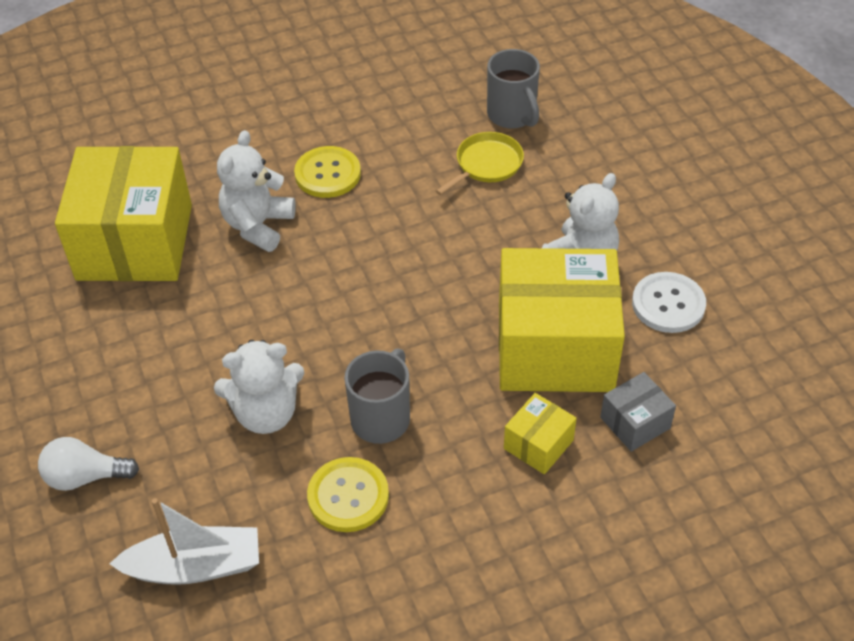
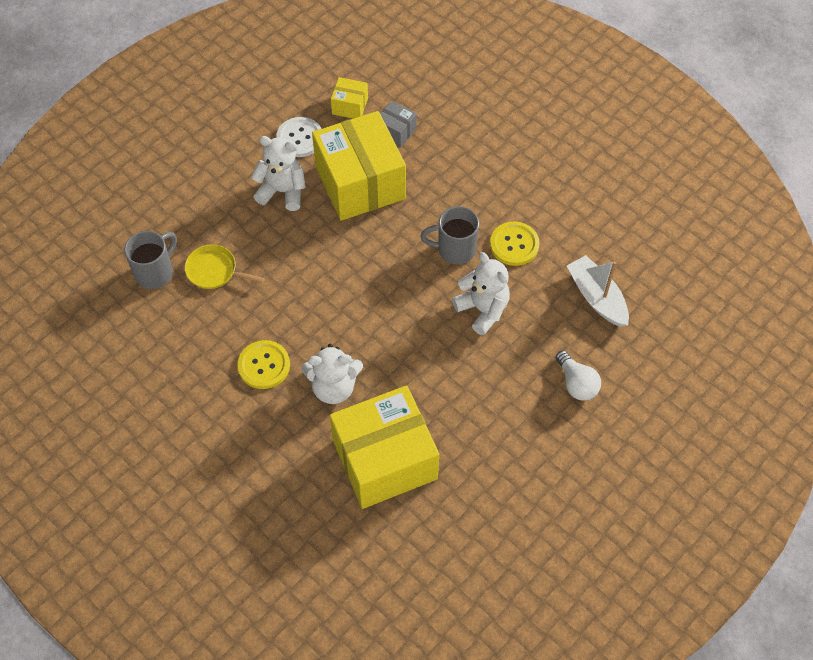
camera: 115 degrees left, 10 degrees up
(538, 444) = (433, 170): yellow box -> yellow box (350, 106)

